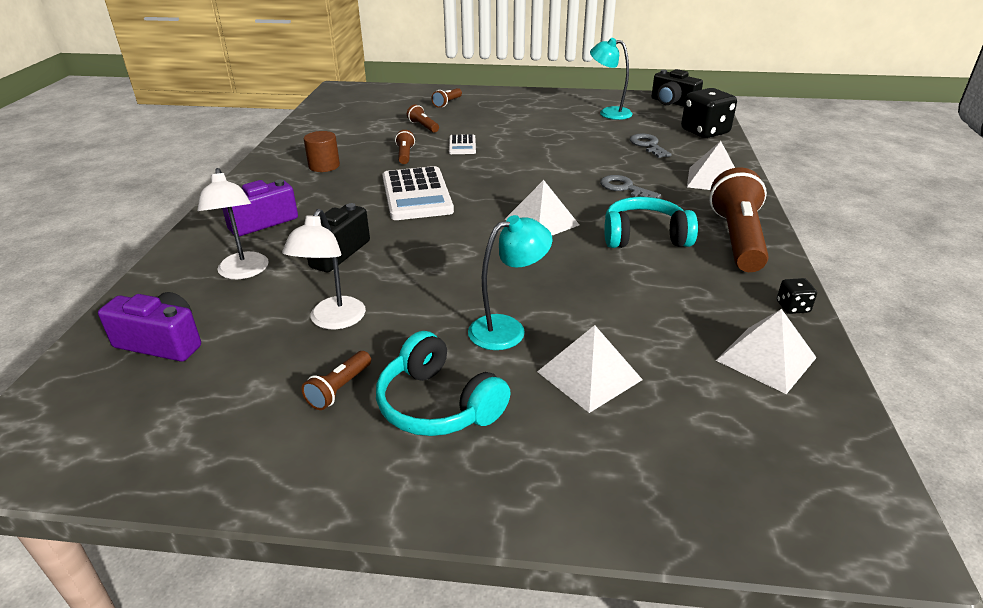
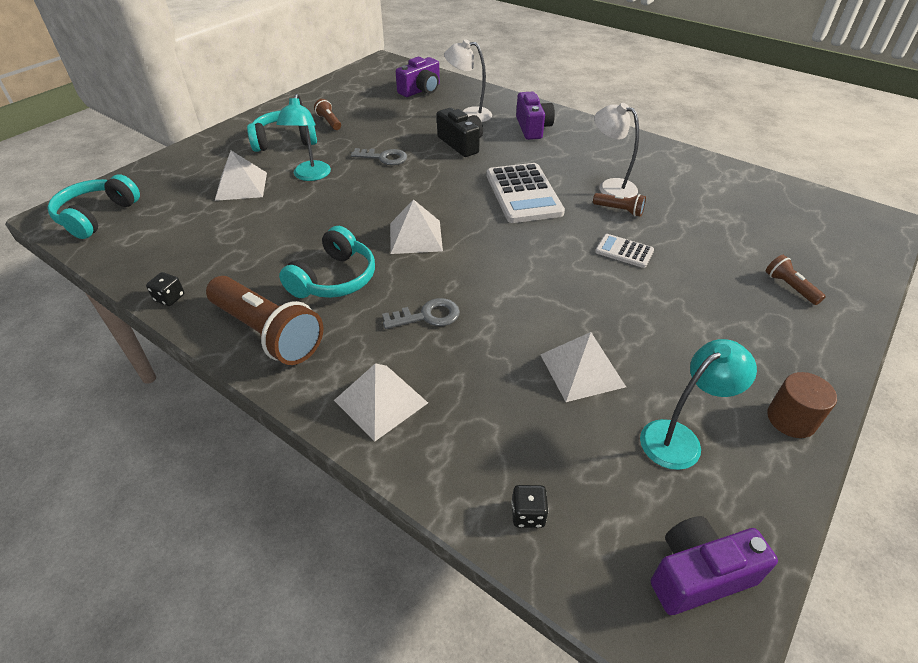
camera: 120 degrees right, 10 degrees up
(324, 166) = (621, 166): brown cylinder -> brown cylinder (791, 419)
(333, 321) = (386, 130): white lamp -> white lamp (610, 186)
(416, 194) = (523, 194): white calculator -> white calculator turned 120 degrees counterclockwise
(423, 126) = (701, 243): brown flashlight -> none
(648, 145) = (522, 405): grey key -> grey key (384, 158)
(672, 103) = (698, 575): black camera -> purple camera
(705, 132) = (528, 514): black dice -> black dice, size x0.45
(766, 359) = (159, 251): white pyramid -> white pyramid (582, 370)
(812, 476) = (97, 216): none -> turquoise headphones

